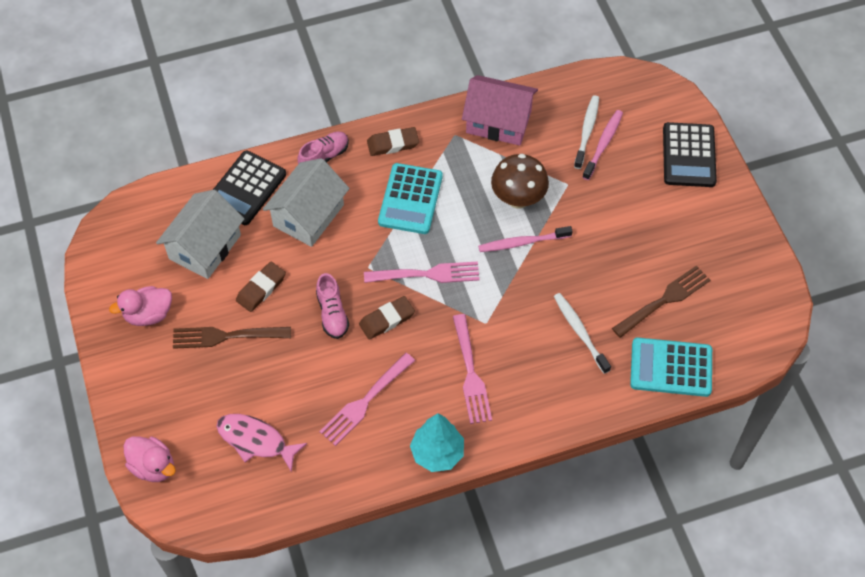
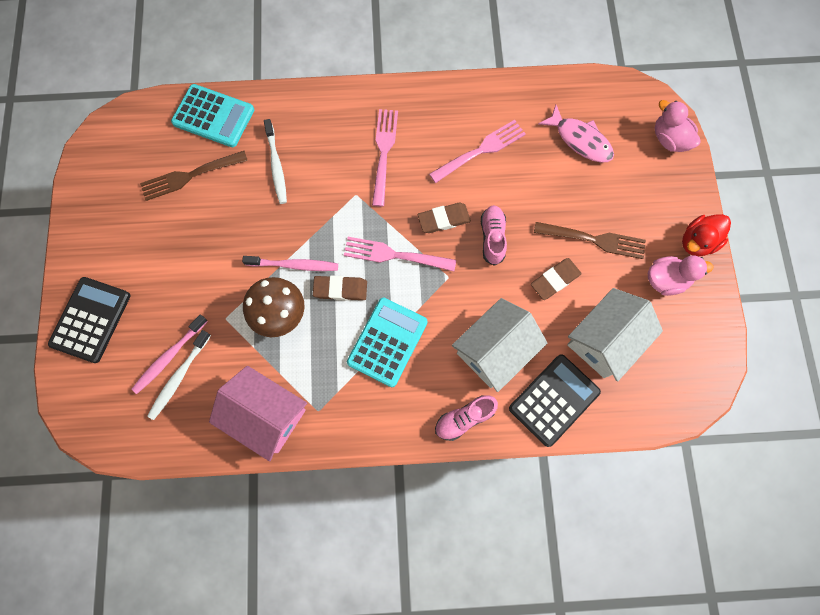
camera: 165 degrees left, 15 degrees up
(117, 359) = (697, 242): none -> red duck
(393, 144) = (387, 416): brown eraser -> brown eraser (340, 289)
(437, 453) = (432, 94): turquoise tree -> none

